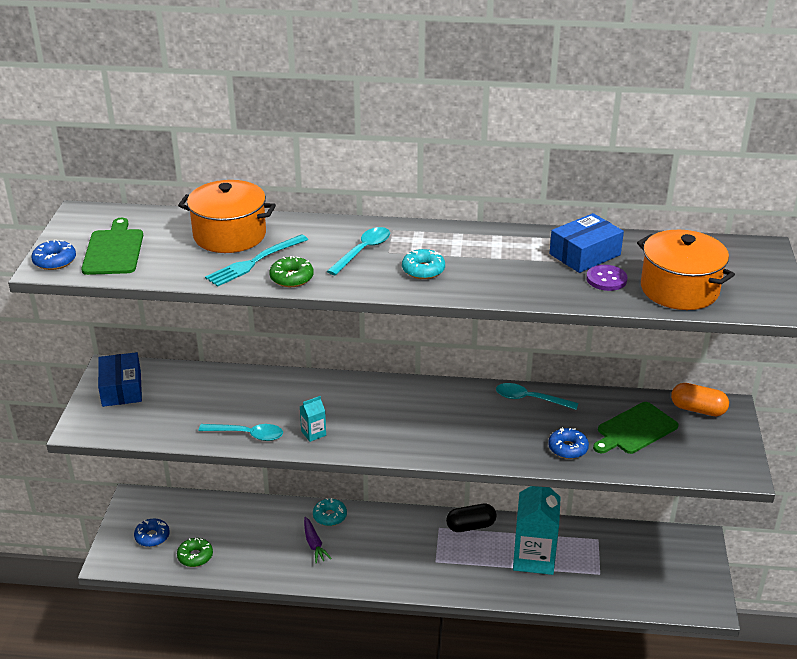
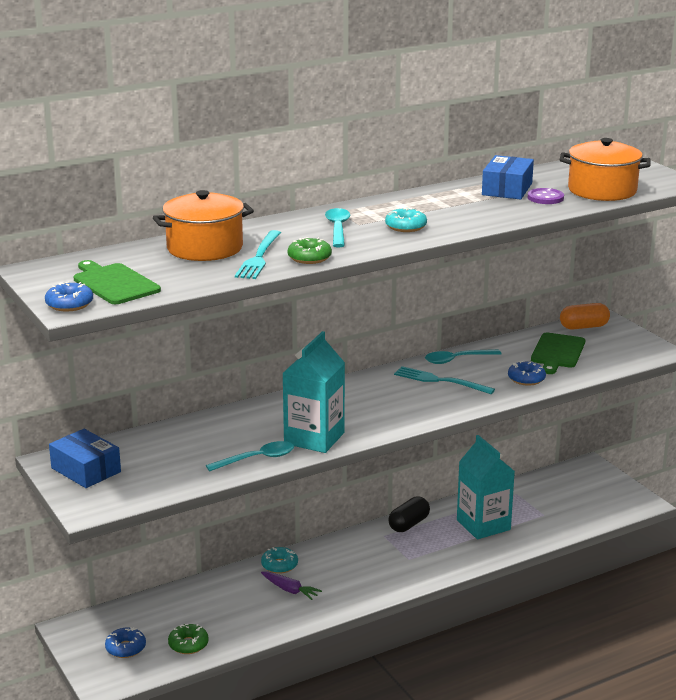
camera: 35 degrees left, 10 degrees down
(313, 433) = (314, 438): turquoise carton -> turquoise carton, size x2.35
(487, 416) = (439, 381): none -> turquoise fork

